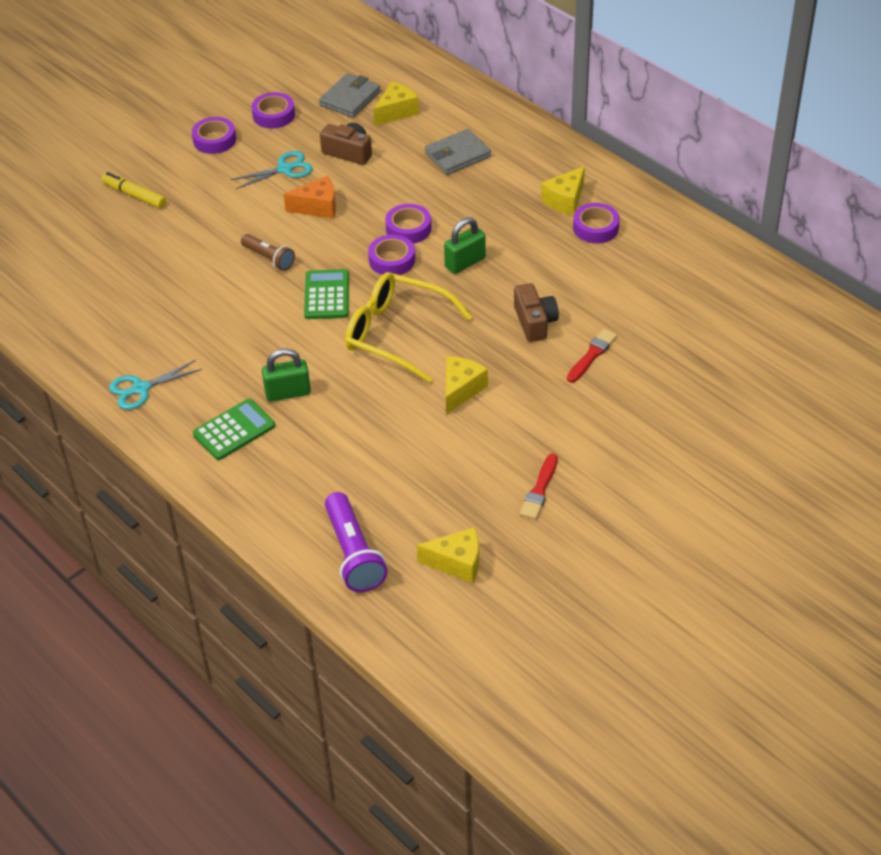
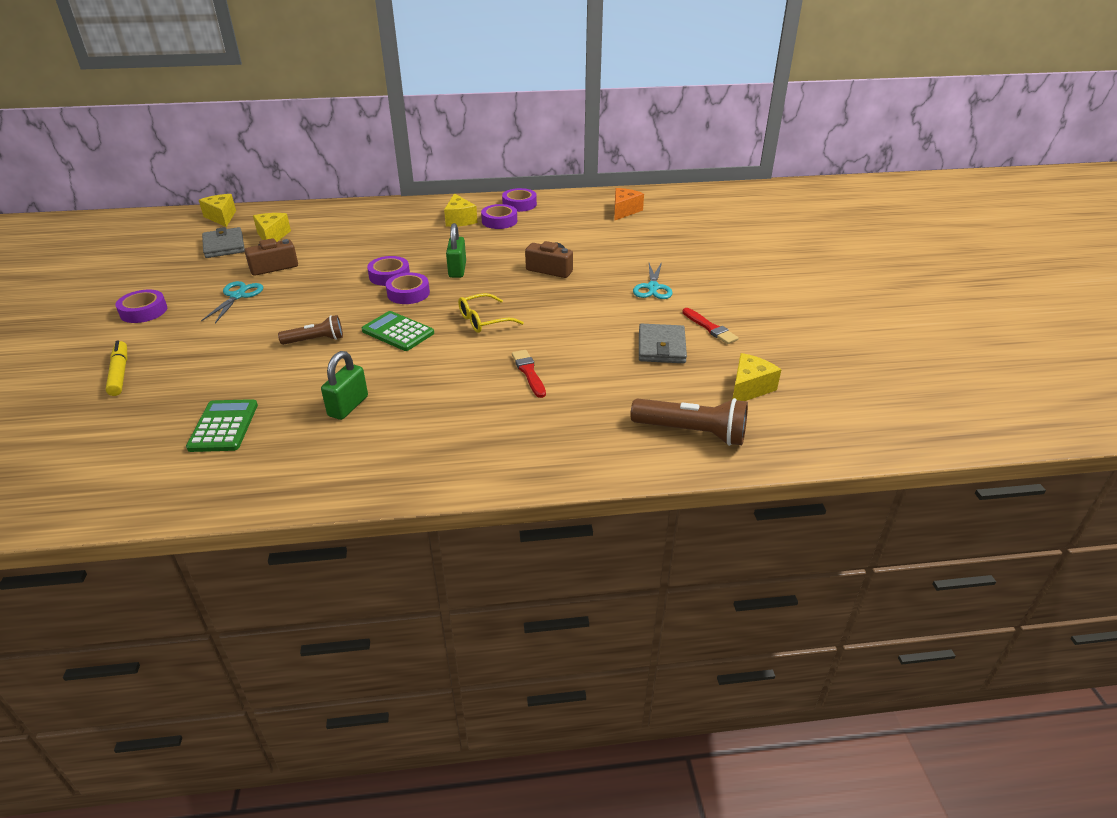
camera: 55 degrees left, 10 degrees down
(134, 195) = (120, 373): yellow marker -> yellow marker turned 90 degrees clockwise
(141, 388) = (352, 469): turquoise scissors -> turquoise scissors (653, 287)
(234, 430) = (477, 436): green calculator -> green calculator (223, 426)
(274, 115) = (174, 278): purple tape -> purple tape (519, 204)
(288, 393) = (474, 391): green padlock -> green padlock (348, 406)
(317, 207) = (302, 299): orange cheese -> orange cheese (624, 211)
(353, 553) = (691, 432): purple flashlight -> brown flashlight
(397, 334) = (484, 320): yellow glasses -> yellow glasses, size x0.57
(457, 155) = (354, 234): grey wallet -> grey wallet (661, 347)
(461, 390) = (576, 318): yellow cheese -> yellow cheese (221, 217)
(592, 355) = (608, 264): red brush -> red brush (529, 372)

